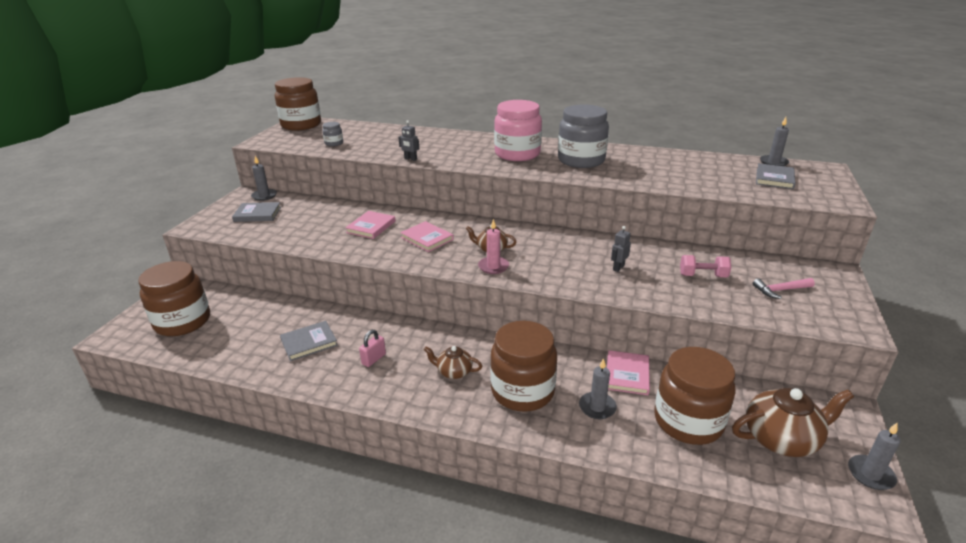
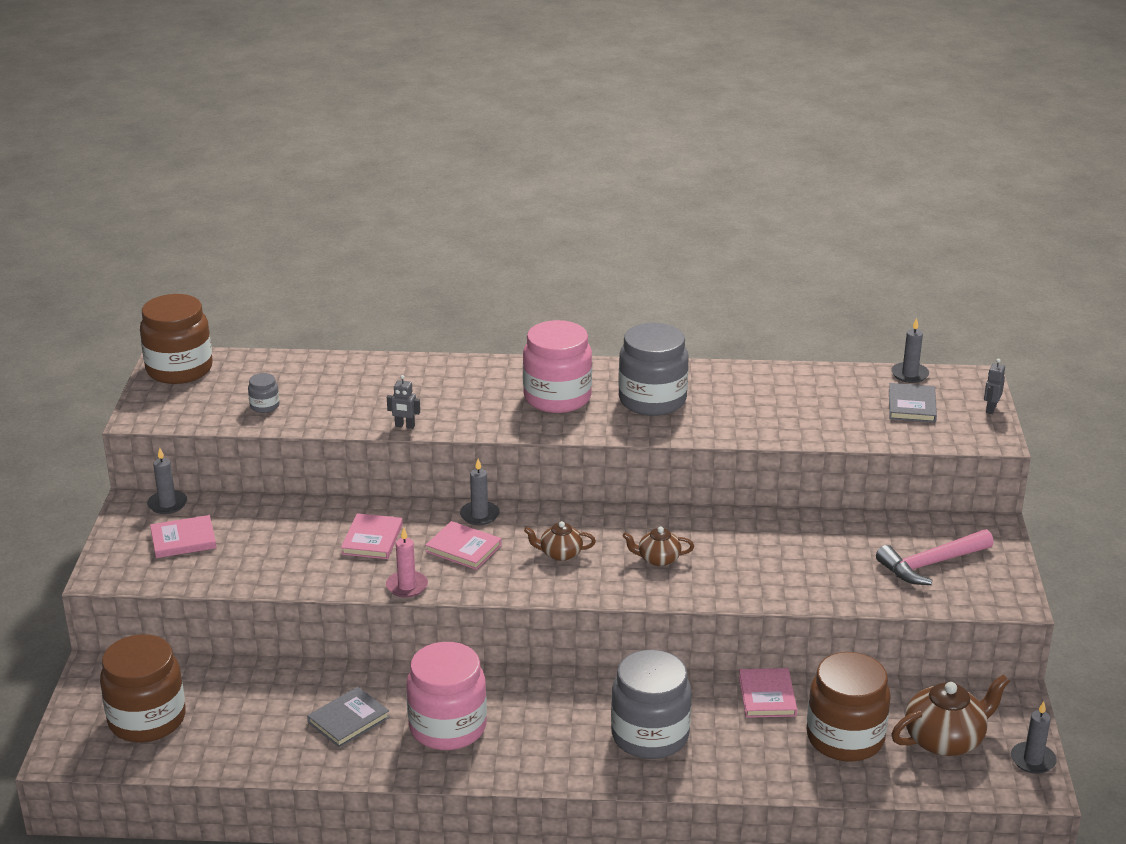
camera: 15 degrees left, 0 degrees up
(257, 214) = (183, 540): grey book -> pink book
(374, 359) = (448, 727): pink padlock -> pink jar
(453, 372) = (557, 726): brown teapot -> brown teapot (658, 559)
(493, 267) = (574, 580): pink candle -> pink candle (407, 586)
(522, 391) = (650, 735): brown jar -> grey jar
(597, 407) = (741, 739): grey candle -> grey candle (479, 515)
(618, 268) = (734, 559): grey robot -> grey robot (990, 409)
(703, 276) = (839, 556): pink dumbbell -> none
(780, 290) = (930, 564): pink hammer -> pink hammer, size x1.68

